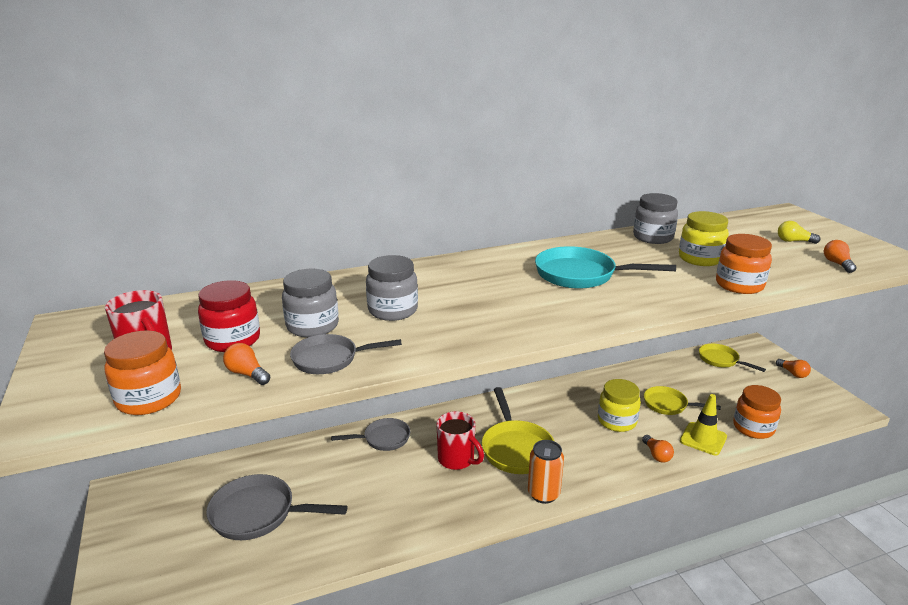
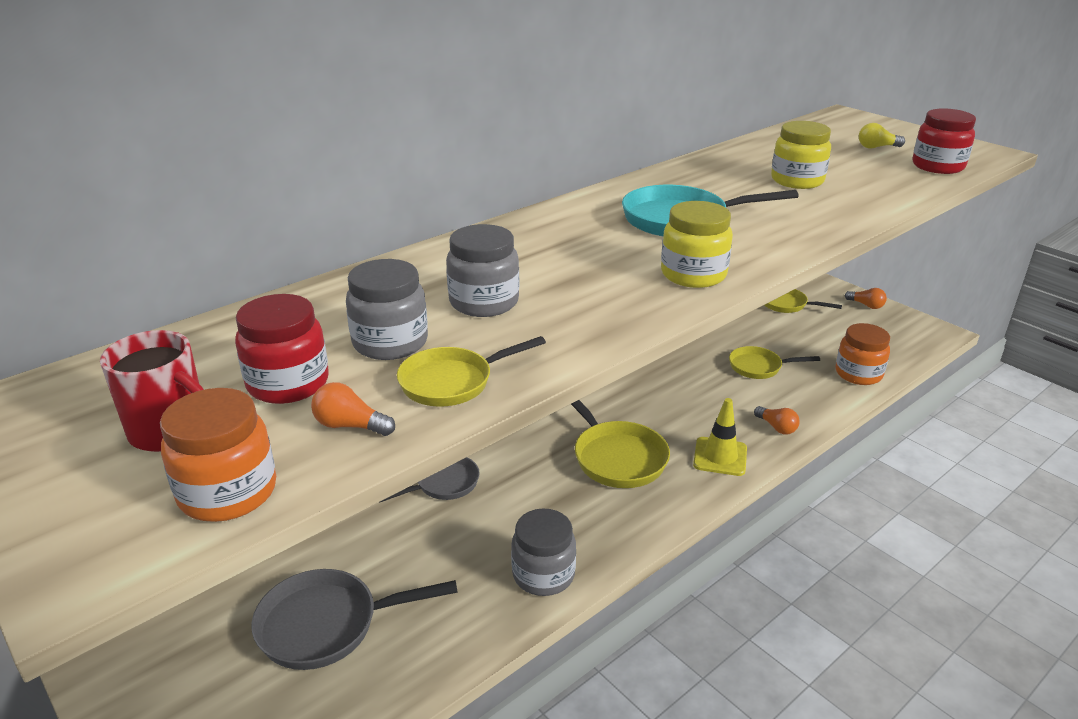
camera: 20 degrees left, 5 degrees up
(330, 359) = (452, 382): grey pan -> yellow pan
(457, 460) = (553, 488): red mug -> none
(543, 494) = (678, 503): orange can -> none
(617, 421) = (713, 398): yellow jar -> yellow jar (693, 275)
(653, 237) = (726, 163): grey jar -> grey jar (543, 575)
(703, 439) = (815, 398): yellow traffic cone -> yellow traffic cone (720, 457)
(739, 285) = (861, 205): orange jar -> none
(837, 264) = (937, 166): orange light bulb -> red jar

